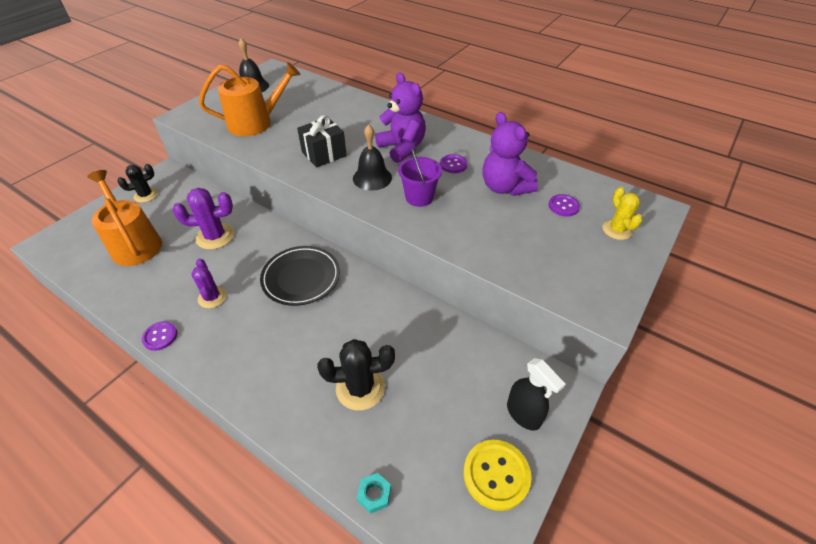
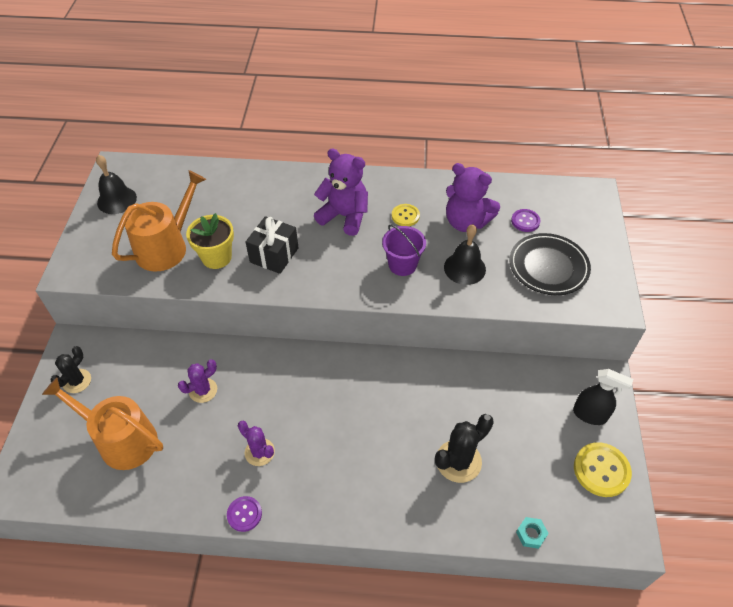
camera: 30 degrees left, 5 degrees up
(215, 236) = (203, 390): purple cactus -> purple cactus, size x0.66
(282, 141) = (216, 257): none -> yellow flower pot
(301, 278) = (327, 391): black plate -> black plate (548, 267)
(372, 178) = (343, 262): black bell -> black bell (464, 268)
(453, 165) = (405, 216): purple button -> yellow button
(617, 230) = (578, 227): yellow cactus -> none

